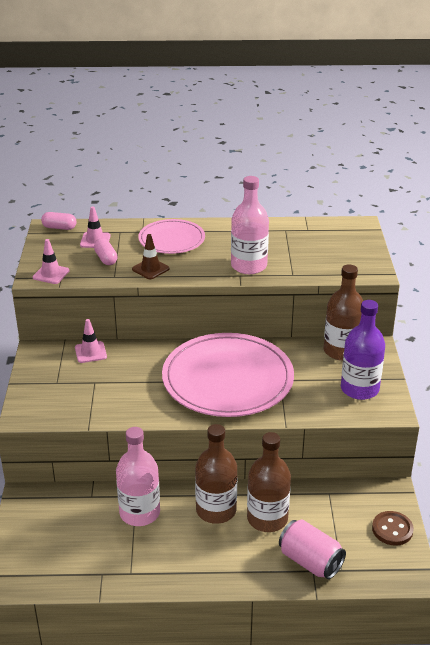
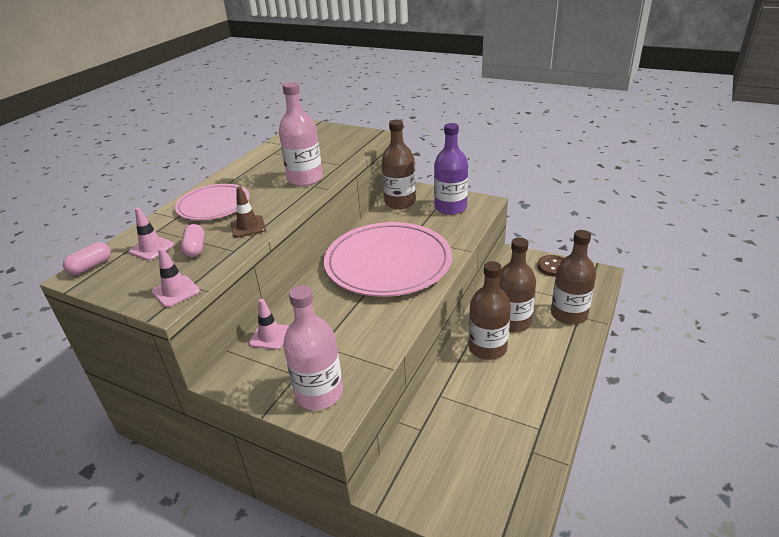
camera: 60 degrees left, 0 degrees up
(106, 259) = (195, 249): pink capsule -> pink capsule turned 75 degrees clockwise
(139, 513) = (464, 399): pink bottle -> pink bottle (319, 393)
(310, 561) = (569, 314): pink can -> brown bottle

